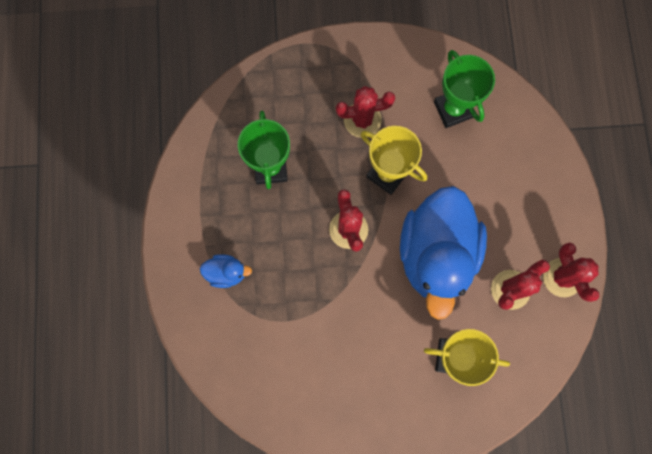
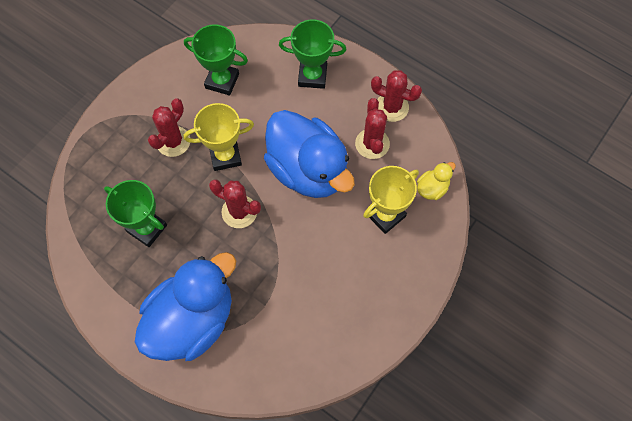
camera: 50 degrees left, 10 degrees down
(227, 273) = (192, 320): blue duck -> blue duck, size x2.47
(515, 378) = (432, 188): none -> yellow duck
(528, 182) = (312, 76): none -> green trophy

